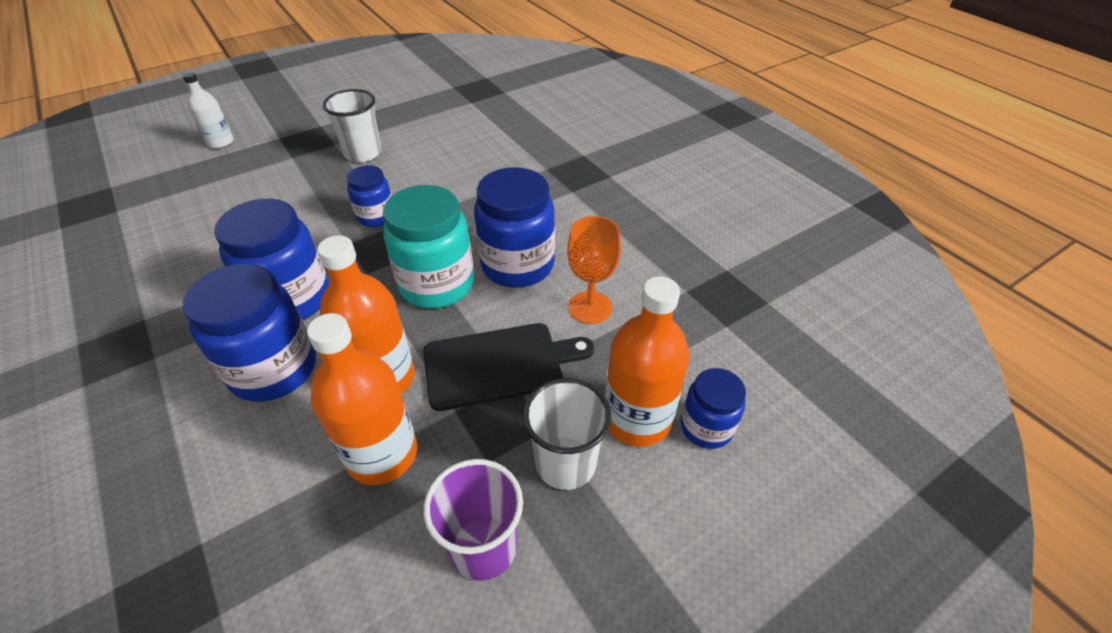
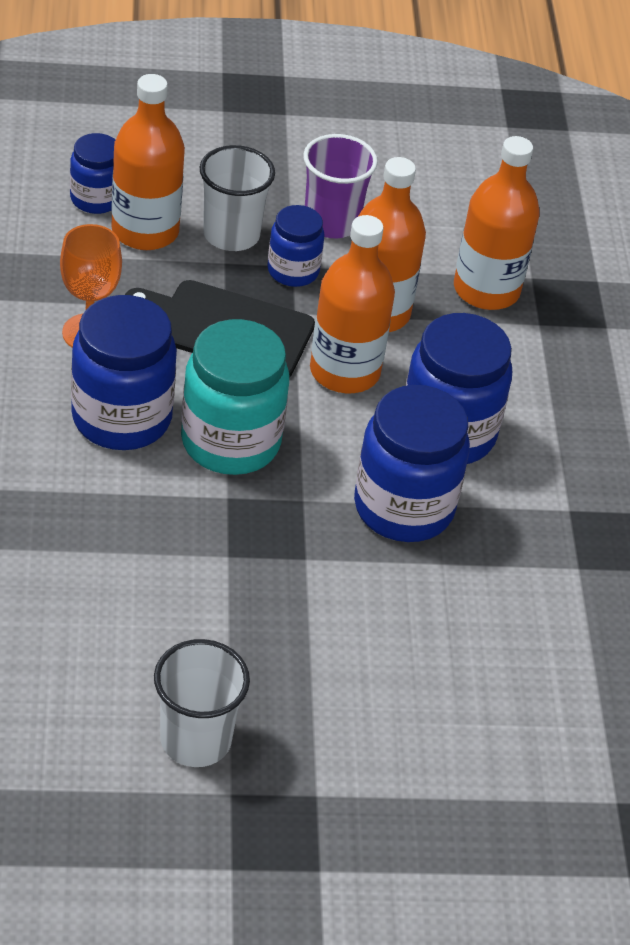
camera: 155 degrees left, 0 degrees up
(220, 142) = (428, 914): white bottle -> none
(273, 556) = (486, 290): none -> orange bottle
(376, 216) = (245, 585): blue jar -> blue jar (293, 271)

